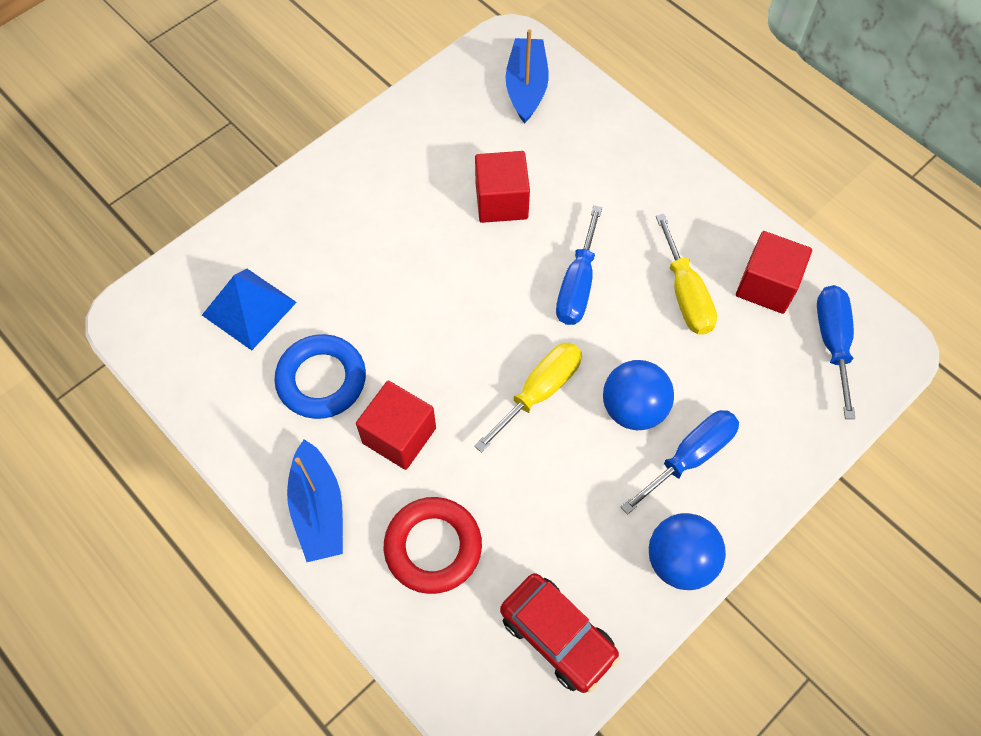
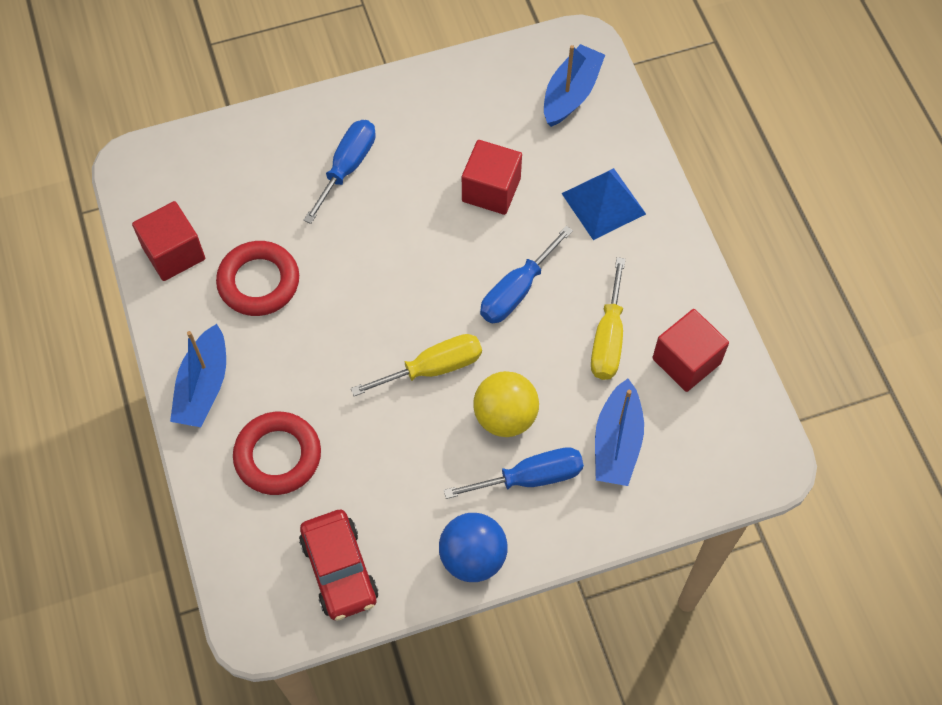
camera: 25 degrees right, 0 degrees up
(249, 308) = (230, 197): blue pyramid -> blue pyramid (603, 203)
(321, 380) = (259, 282): blue ring -> red ring
(399, 435) = (298, 355): red cube -> red cube (173, 253)
(633, 408) = (505, 416): blue ball -> yellow ball
(749, 387) = (617, 442): none -> blue boat
(832, 342) = (716, 435): blue screwdriver -> blue screwdriver (347, 167)

